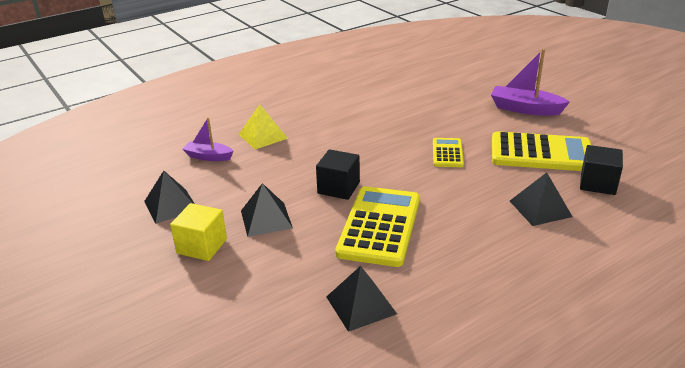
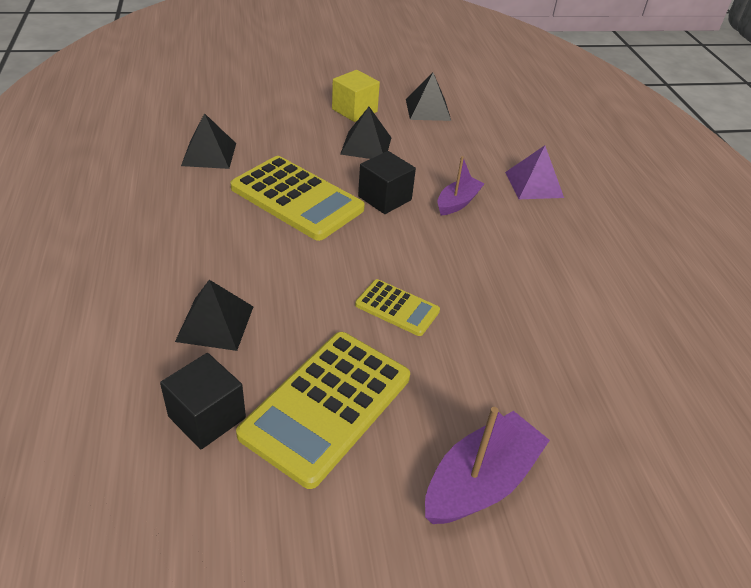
camera: 110 degrees right, 10 degrees up
(208, 157) = (506, 143): purple boat -> purple boat (457, 202)
(263, 136) = (534, 184): yellow pyramid -> purple pyramid

